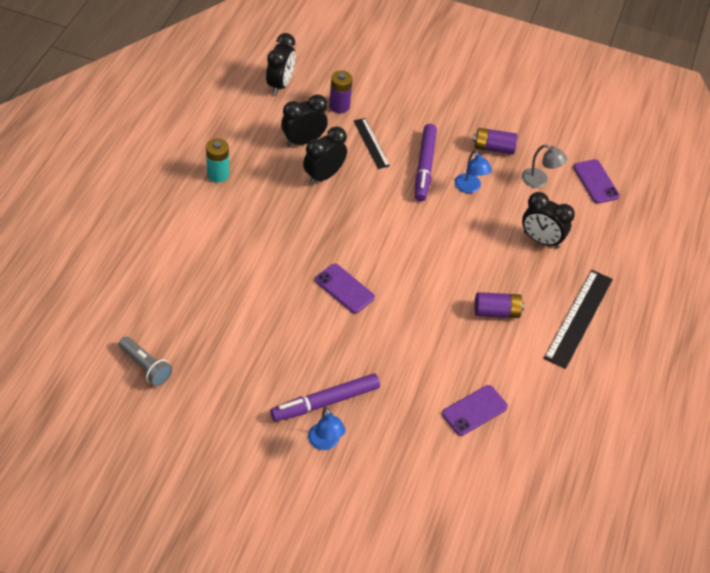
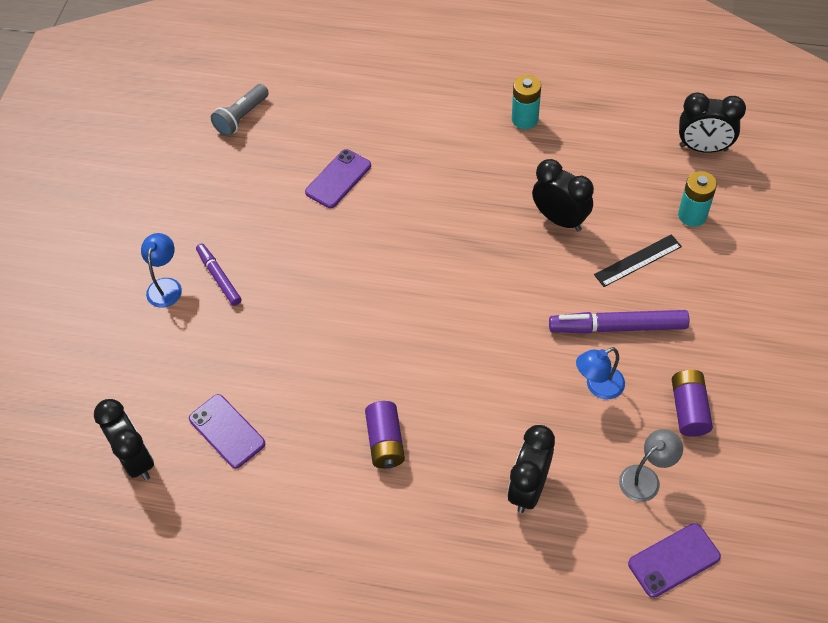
camera: 90 degrees right, 5 degrees up
(303, 141) = (612, 189): black clock -> black clock (136, 459)
(325, 402) = (219, 277): purple marker -> purple marker, size x0.62
(325, 443) = (166, 286): blue lamp -> blue lamp turned 120 degrees clockwise
(339, 106) = (692, 215): purple battery -> turquoise battery
(344, 289) = (384, 270): purple phone -> purple phone (338, 179)
(540, 180) = (646, 478): grey lamp -> grey lamp turned 150 degrees counterclockwise
(578, 318) = (398, 548): black ruler -> none

